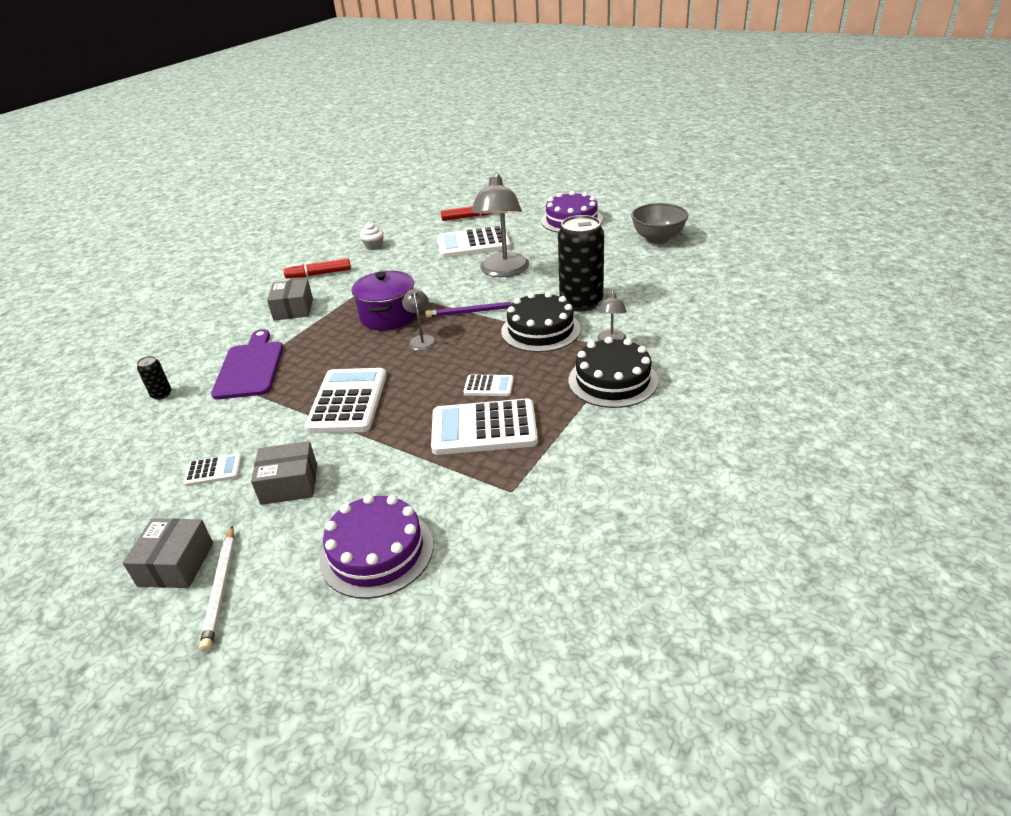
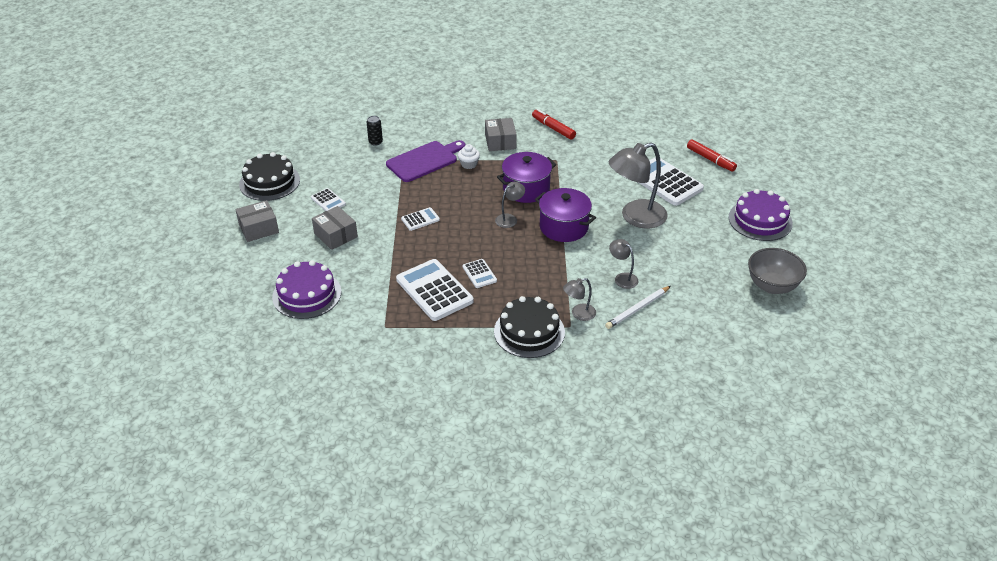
camera: 55 degrees right, 5 degrees up
(221, 588) = (253, 252): white pencil -> white pencil (637, 309)
(293, 309) = (500, 142): grey box -> grey box turned 60 degrees counterclockwise
(348, 401) = (420, 219): white calculator -> white calculator, size x0.49
(374, 246) = (615, 133): white cupcake -> white cupcake (469, 164)
(473, 312) = (564, 227): purple pencil -> purple pot
(540, 330) = (566, 271): black cake -> black cake (269, 182)
(581, 302) = (622, 278): black can -> grey lamp

